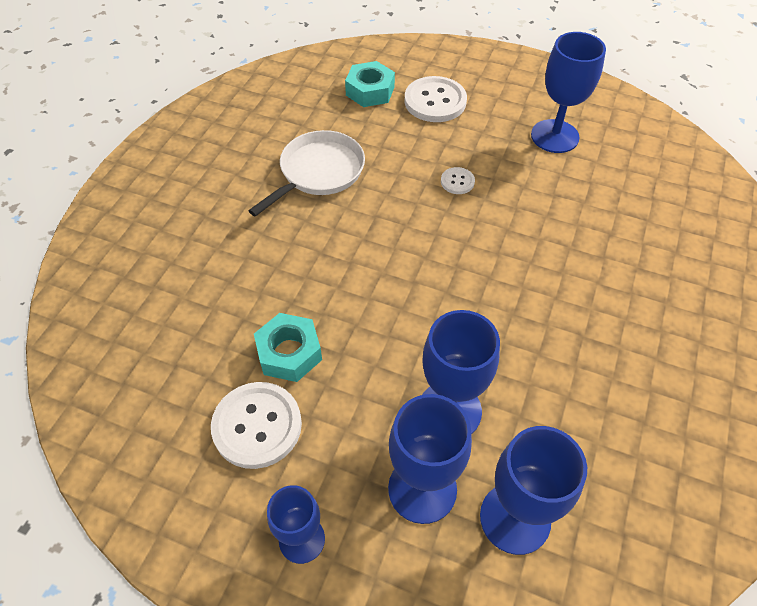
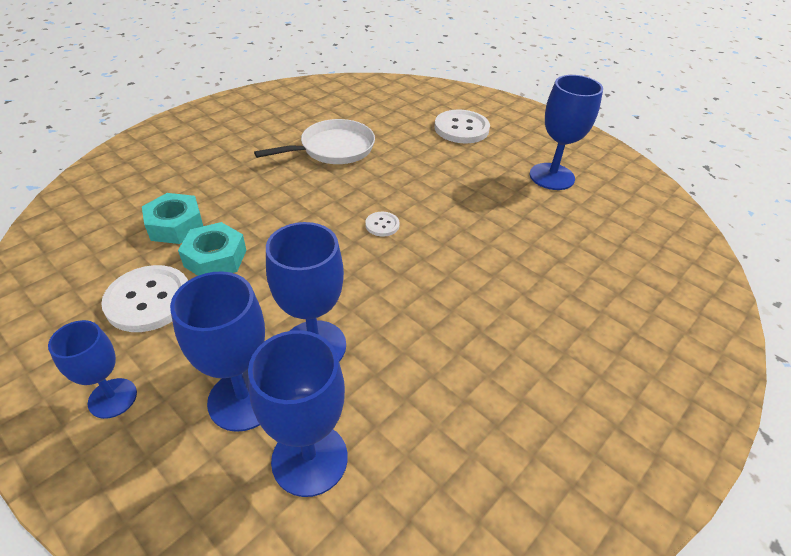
camera: 20 degrees right, 10 degrees down
(370, 91) = (413, 110): turquoise nut -> turquoise nut (175, 225)
(457, 182) = (442, 184): white button -> white button (382, 225)

